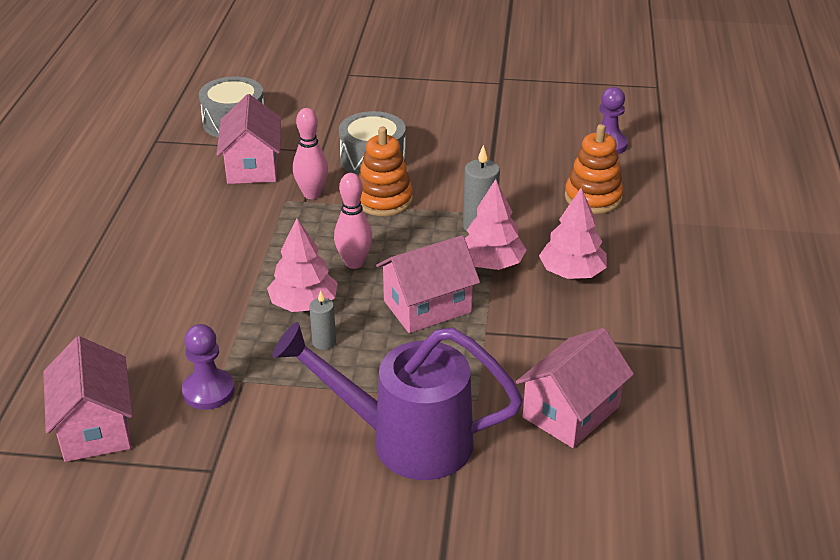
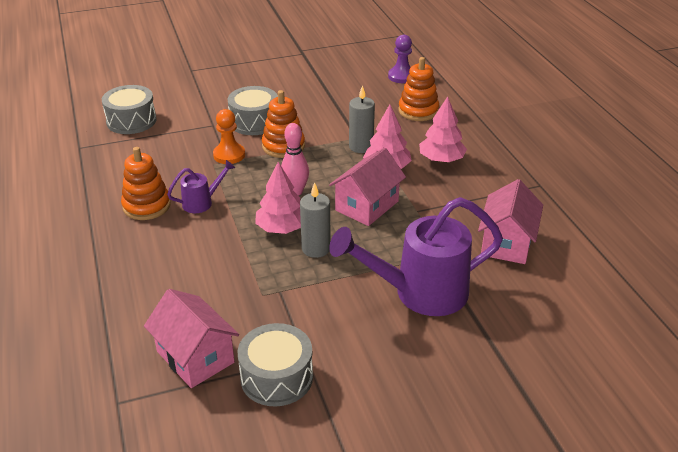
camera: 25 degrees left, 0 degrees up
(162, 483) = (276, 377): none -> grey drum
(175, 231) = (146, 206): none -> orange stacking toy
(208, 391) = (260, 305): purple pawn -> none
(237, 245) = (202, 202): none -> purple watering can
(252, 166) = (170, 147): pink house -> none
(312, 194) = (229, 155): pink bowling pin -> orange pawn
(324, 342) = (316, 248): grey candle -> grey candle, size x1.62

